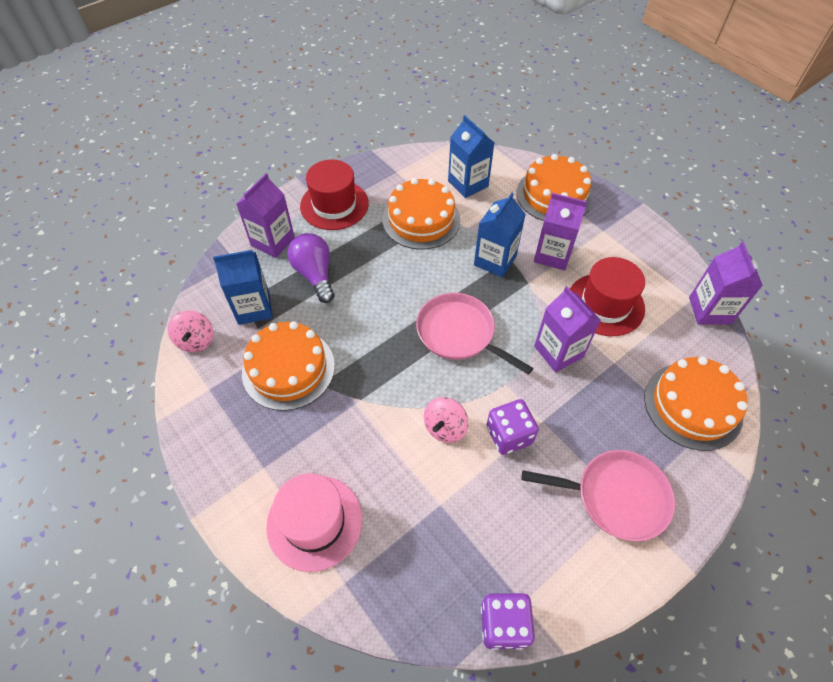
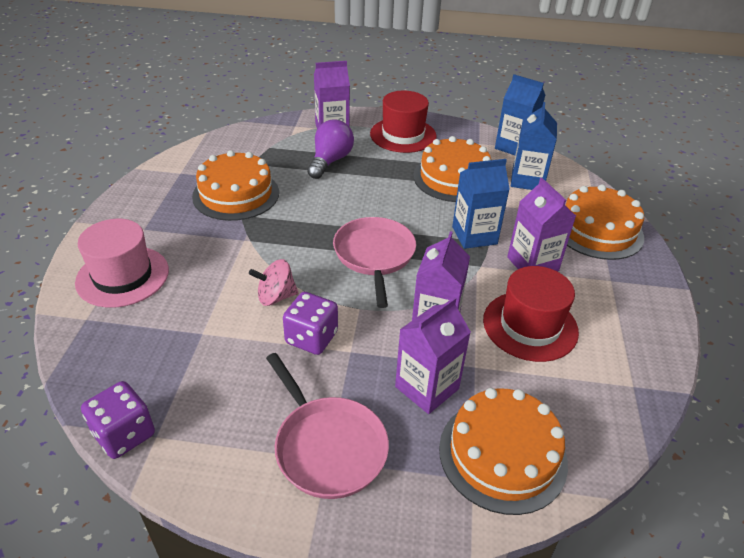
camera: 45 degrees right, 15 degrees down
(196, 340) = (211, 147): pink spinning top -> none
(254, 308) = (266, 153): blue carton -> blue carton (514, 147)
(709, 310) = (639, 407): purple carton -> purple carton (427, 388)

